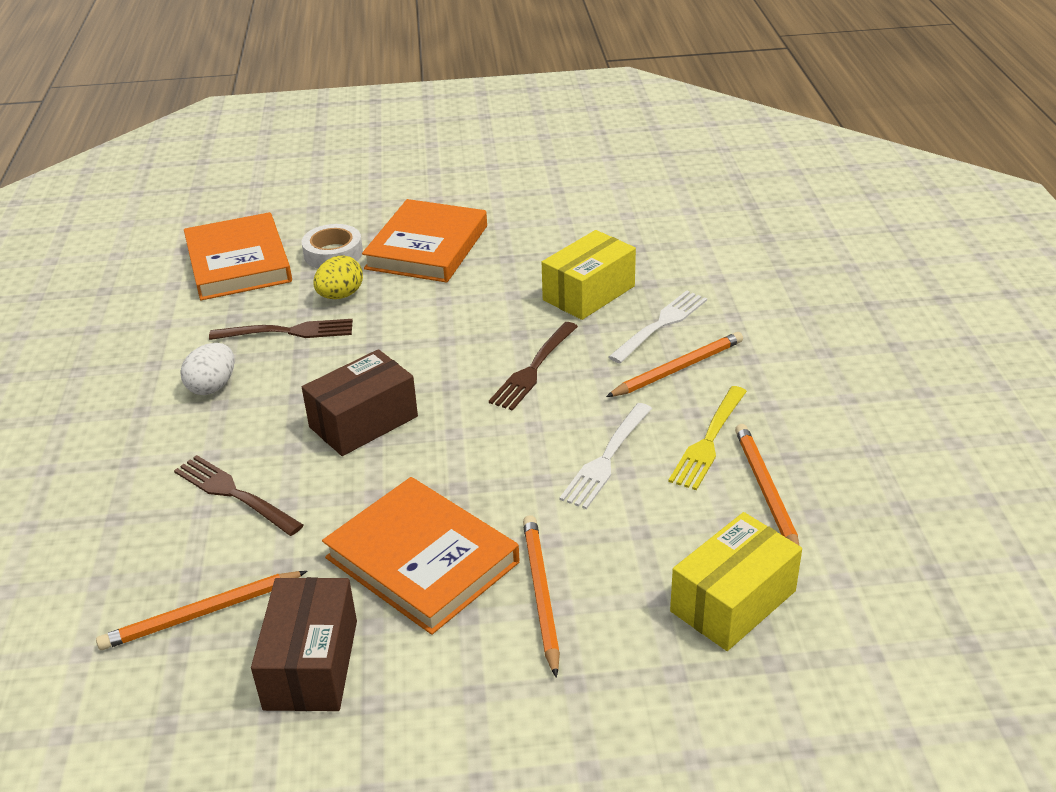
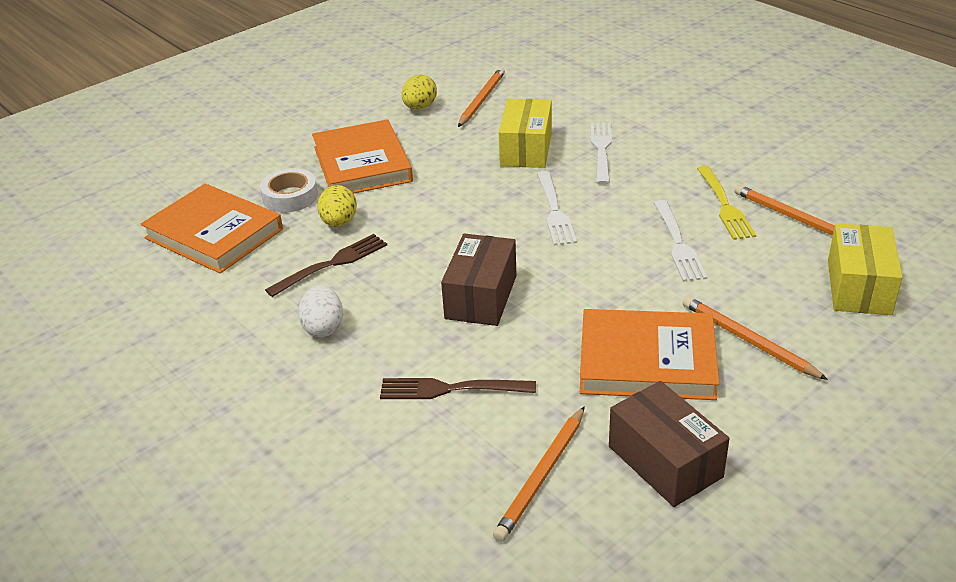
camera: 35 degrees left, 0 degrees up
(533, 368) = (554, 211): brown fork -> white fork
(546, 210) = (420, 107): none -> yellow egg
(677, 368) = (648, 172): orange pencil -> orange pencil (481, 100)

